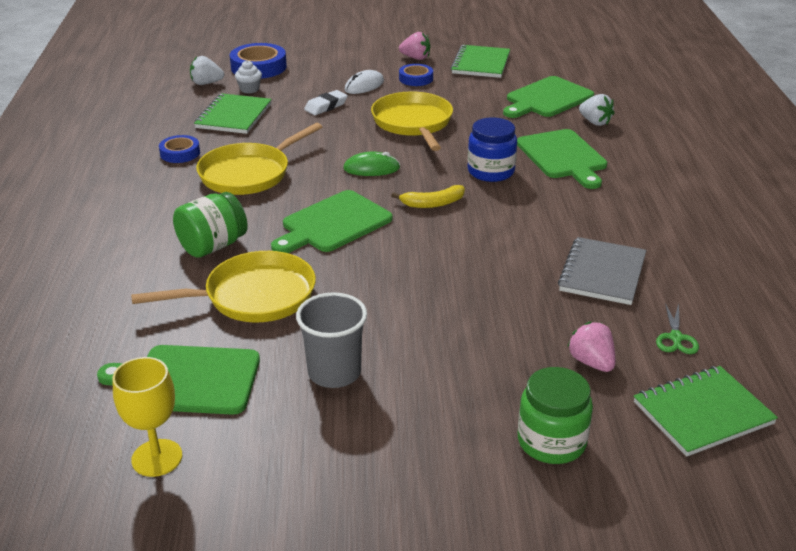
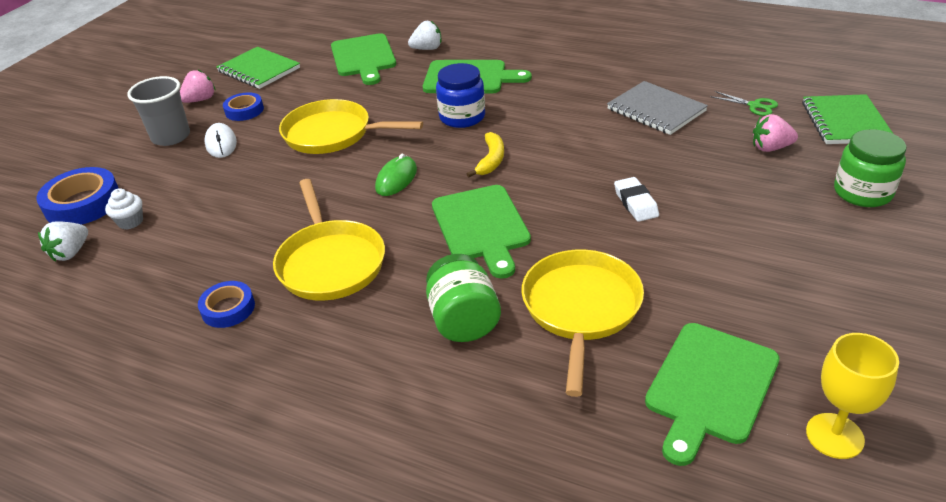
camera: 60 degrees left, 5 degrees up
(233, 116) = (183, 247): green notebook -> none
(326, 106) = (237, 177): white eraser -> white eraser (635, 203)
(334, 372) = (734, 282): grey cup -> grey cup (171, 137)

